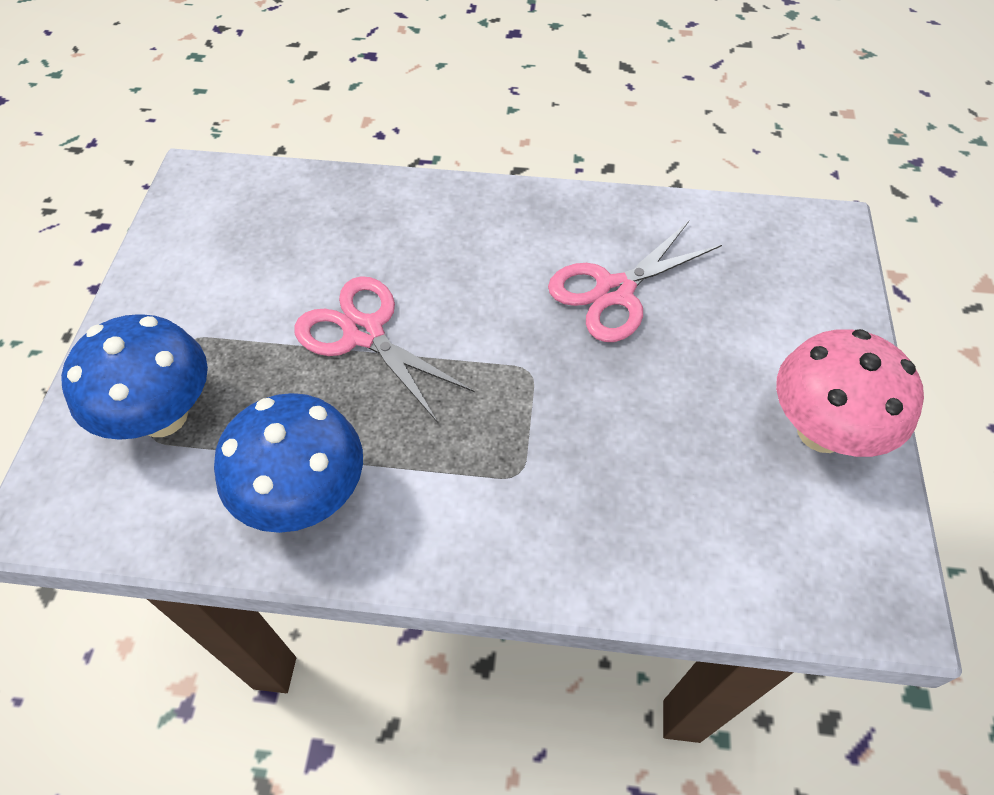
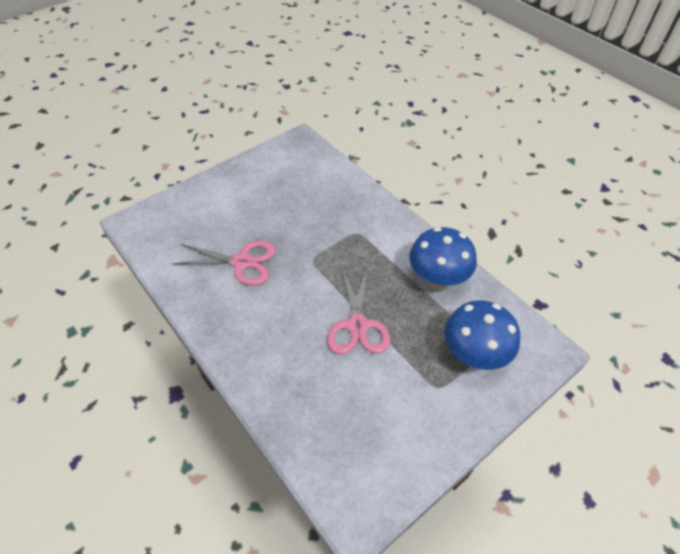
camera: 135 degrees left, 5 degrees down
(821, 431) = (251, 176): pink mushroom -> none

